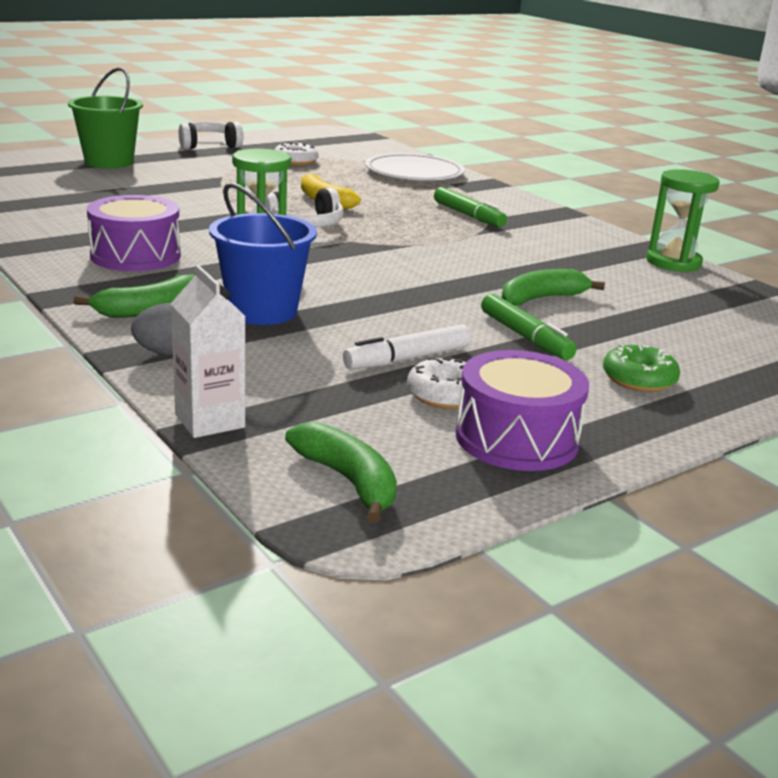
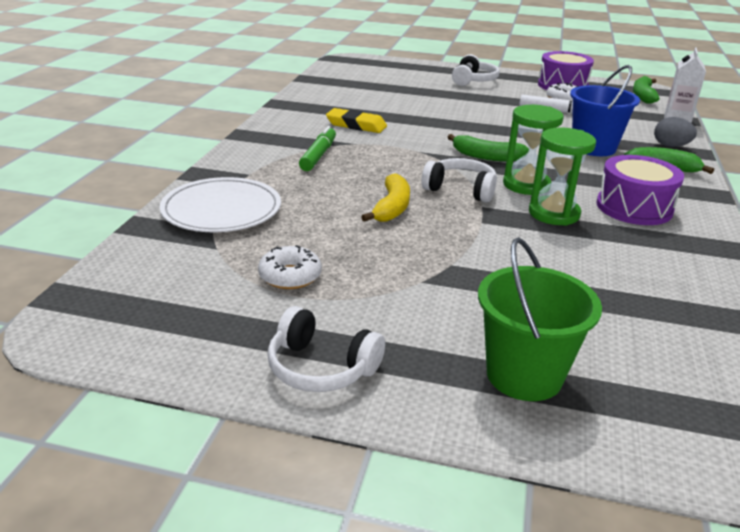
camera: 130 degrees left, 5 degrees up
(525, 337) = (481, 101): green marker -> none
(529, 249) = (356, 125): none -> yellow eraser
(542, 298) = (428, 107): green banana -> green banana (486, 157)
(639, 379) = (473, 80): green donut -> white headphones
(673, 262) = (302, 96): green hourglass -> green hourglass (554, 213)

